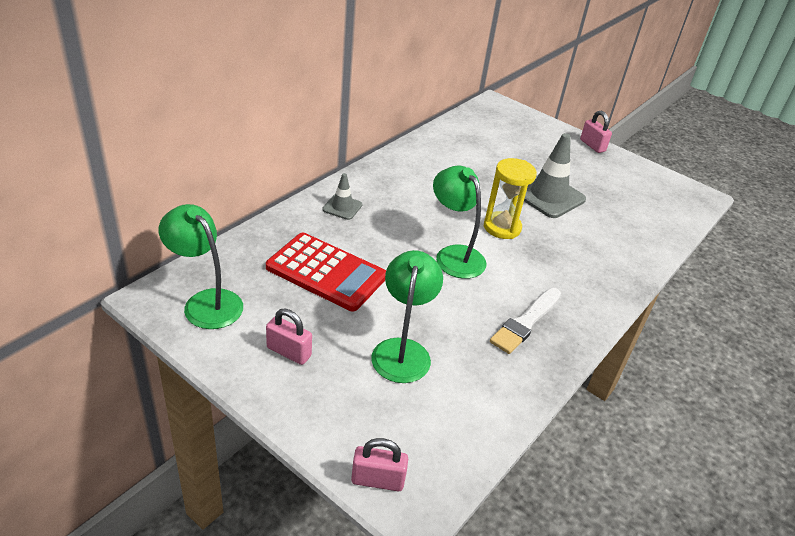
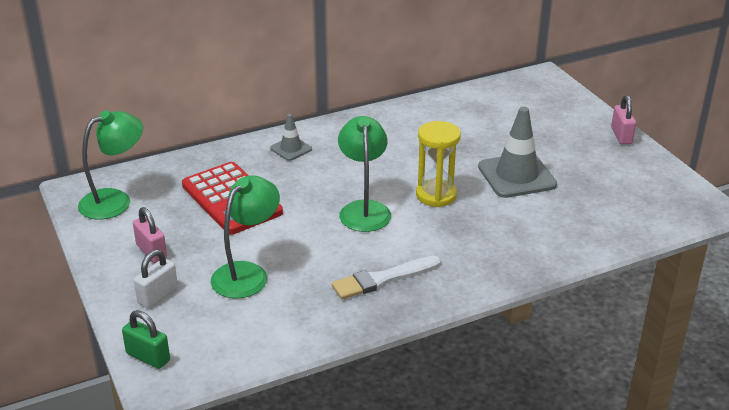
camera: 30 degrees right, 5 degrees down
(206, 302) = (115, 200): green lamp -> green lamp turned 75 degrees clockwise
(333, 402) = (158, 295): none -> white padlock
(377, 480) = (148, 357): pink padlock -> green padlock

